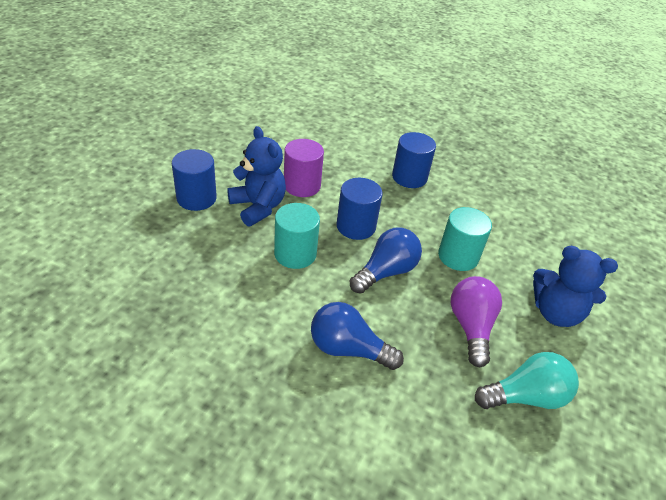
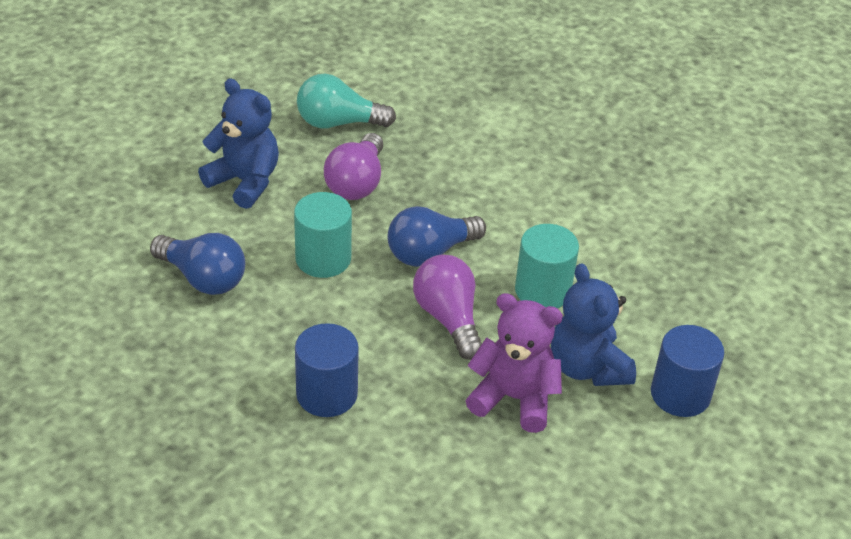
camera: 165 degrees left, 0 degrees up
(302, 185) = (514, 398): purple cylinder -> purple teddy bear
(348, 349) = (502, 183): blue light bulb -> blue light bulb (203, 278)
(356, 226) = (448, 318): blue cylinder -> purple light bulb

